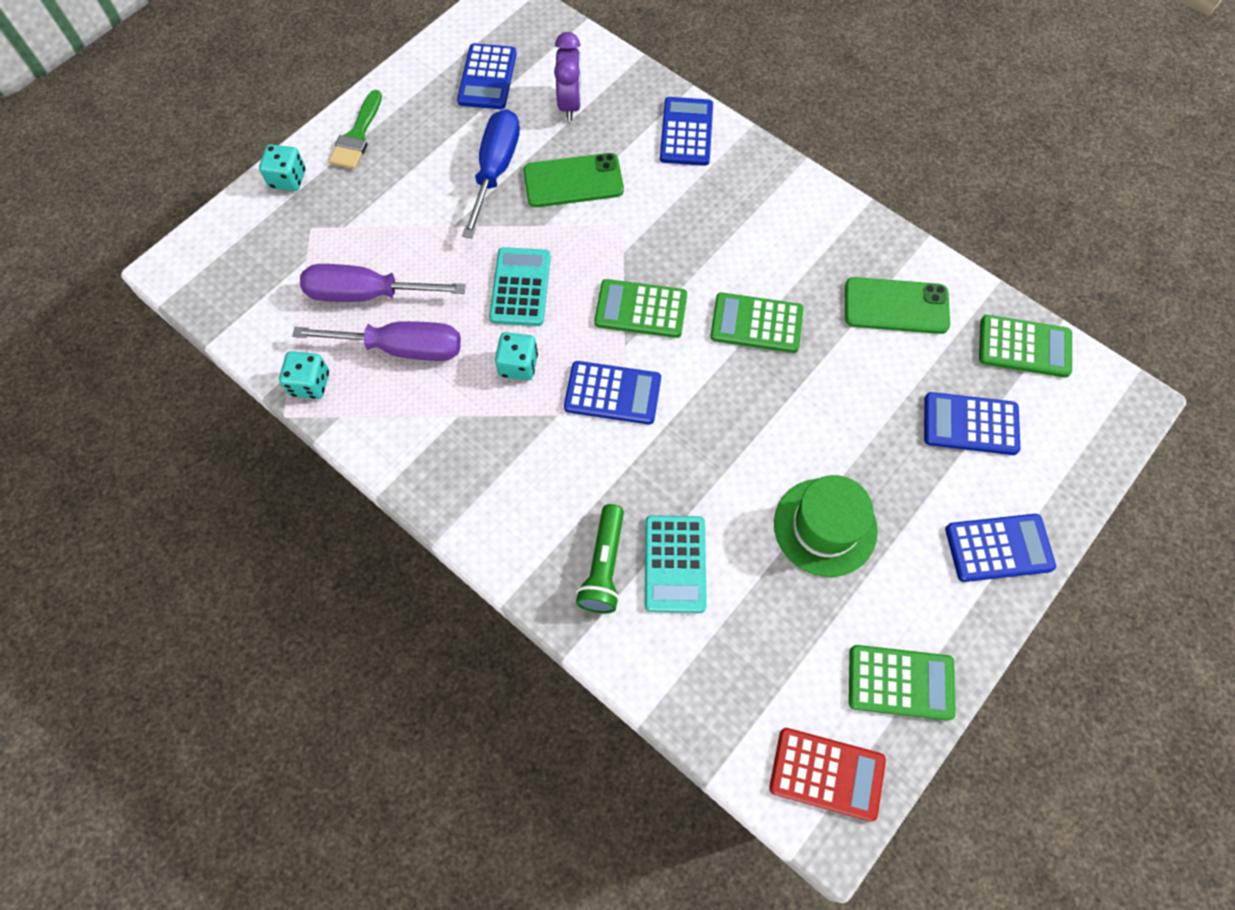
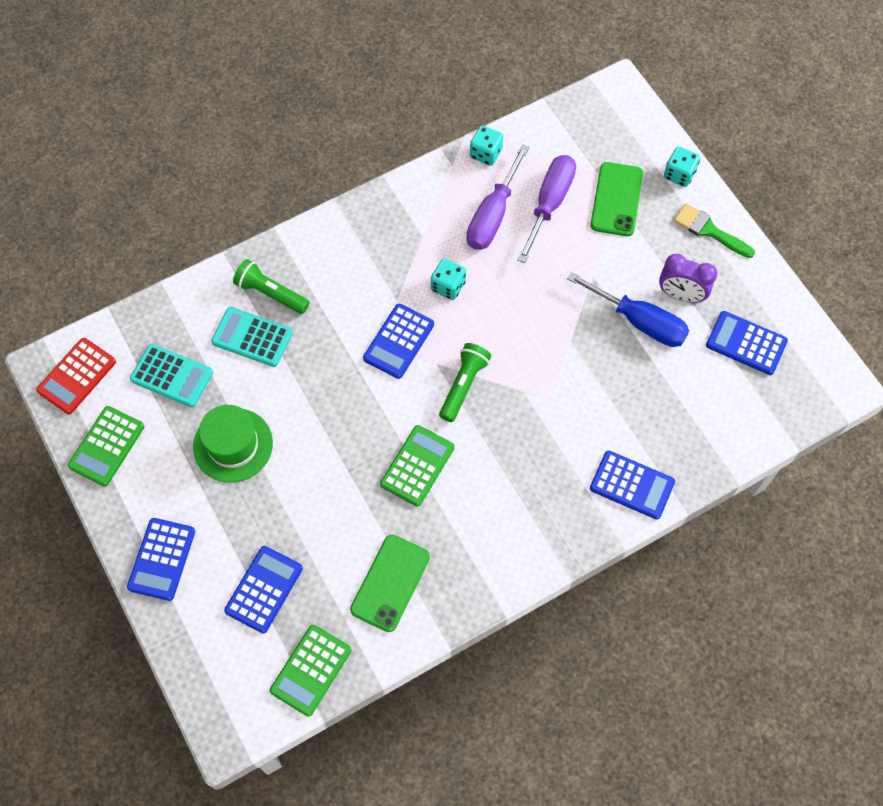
camera: 110 degrees right, 0 degrees up
(520, 287) = (516, 307): turquoise calculator -> turquoise calculator (172, 376)
(570, 104) = (694, 400): purple clock -> purple clock (681, 295)
(573, 181) = (608, 376): green phone -> green phone (616, 199)
(641, 309) = (463, 385): green calculator -> green flashlight

